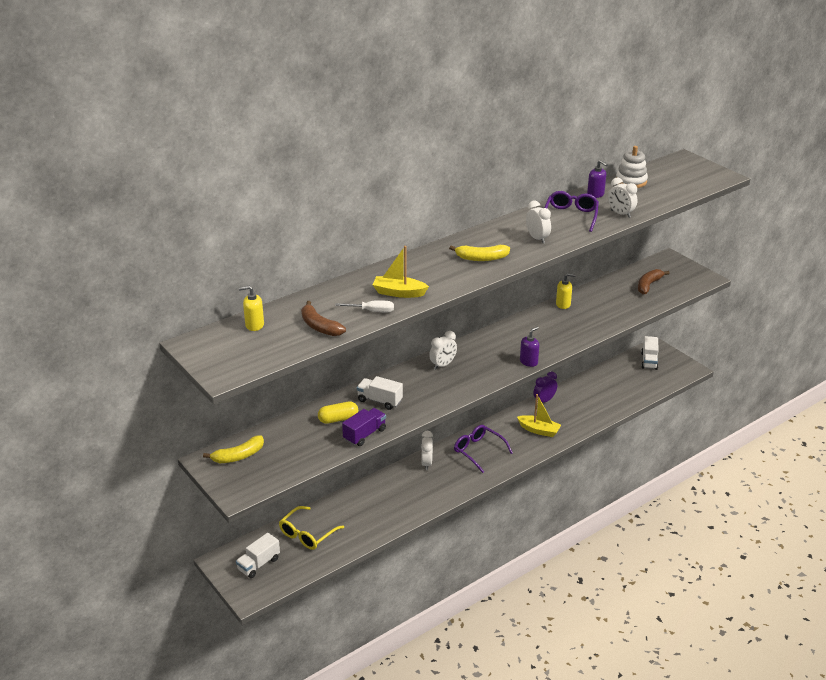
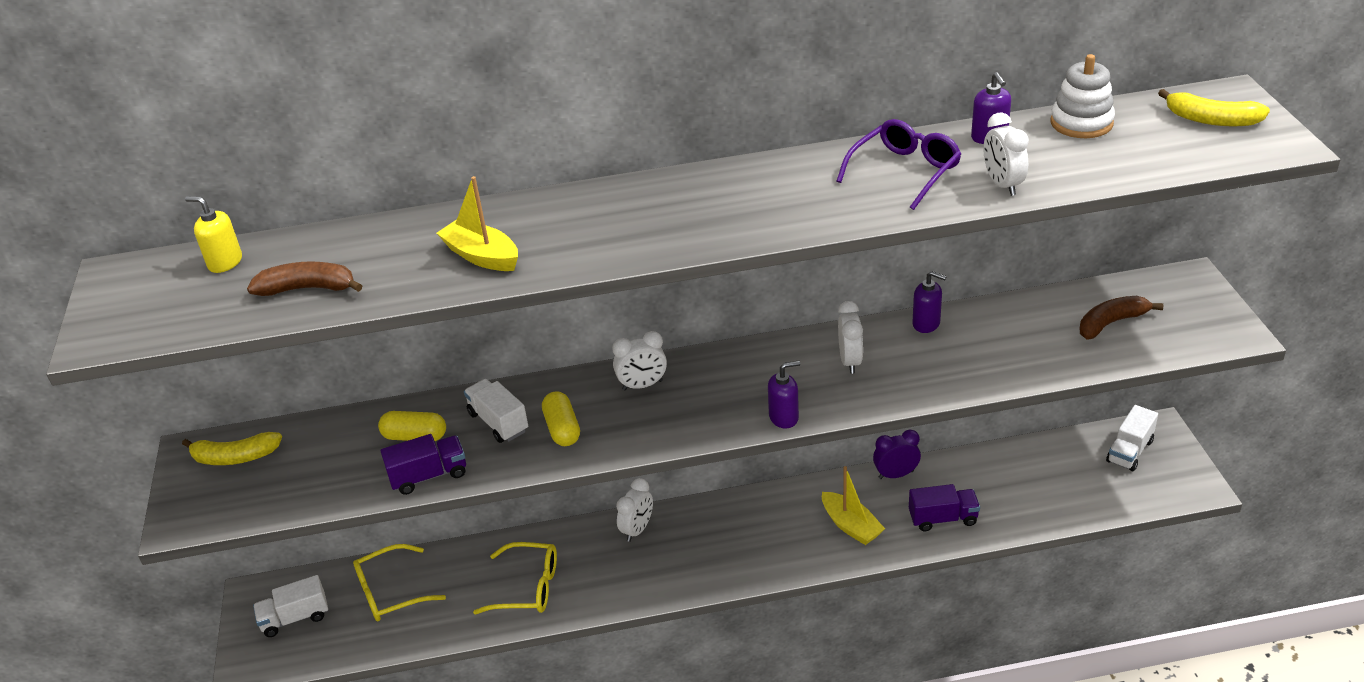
camera: 30 degrees right, 5 degrees up
(319, 326) = (308, 288): brown banana -> brown banana turned 105 degrees clockwise
(372, 311) = (410, 280): white screwdriver -> none
(387, 508) = (527, 587): none -> yellow glasses
(418, 395) = (562, 429): none -> yellow capsule
(478, 451) = (729, 533): purple glasses -> none
(481, 258) = (674, 221): yellow banana -> yellow banana (1211, 120)
(537, 238) = (804, 203): white clock -> white clock (850, 361)
(563, 304) = (926, 324): yellow soap dispenser -> purple soap dispenser
(582, 414) = (943, 518): none -> purple truck

